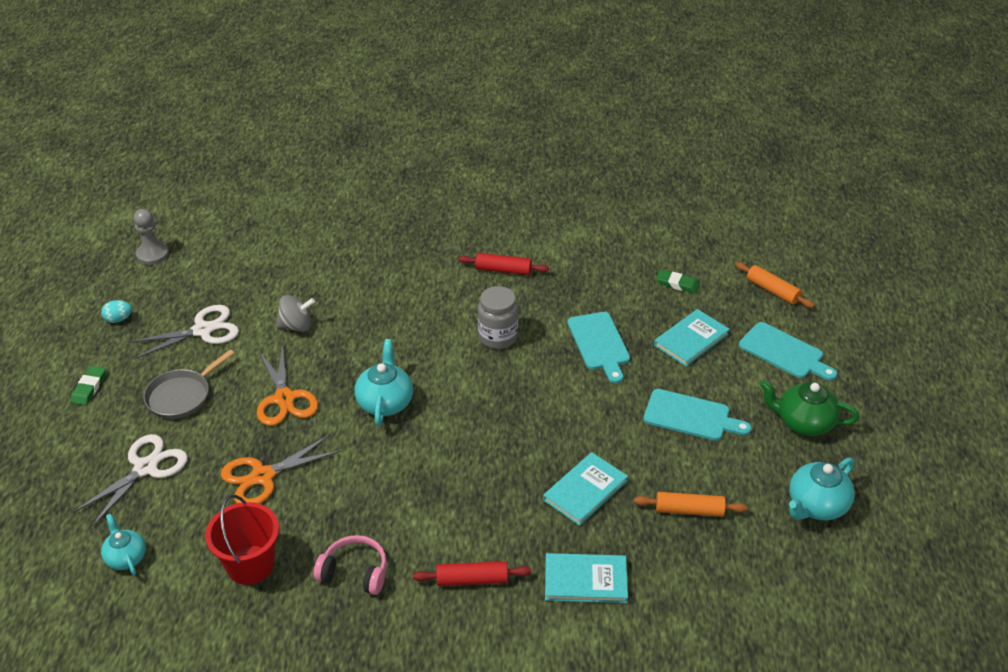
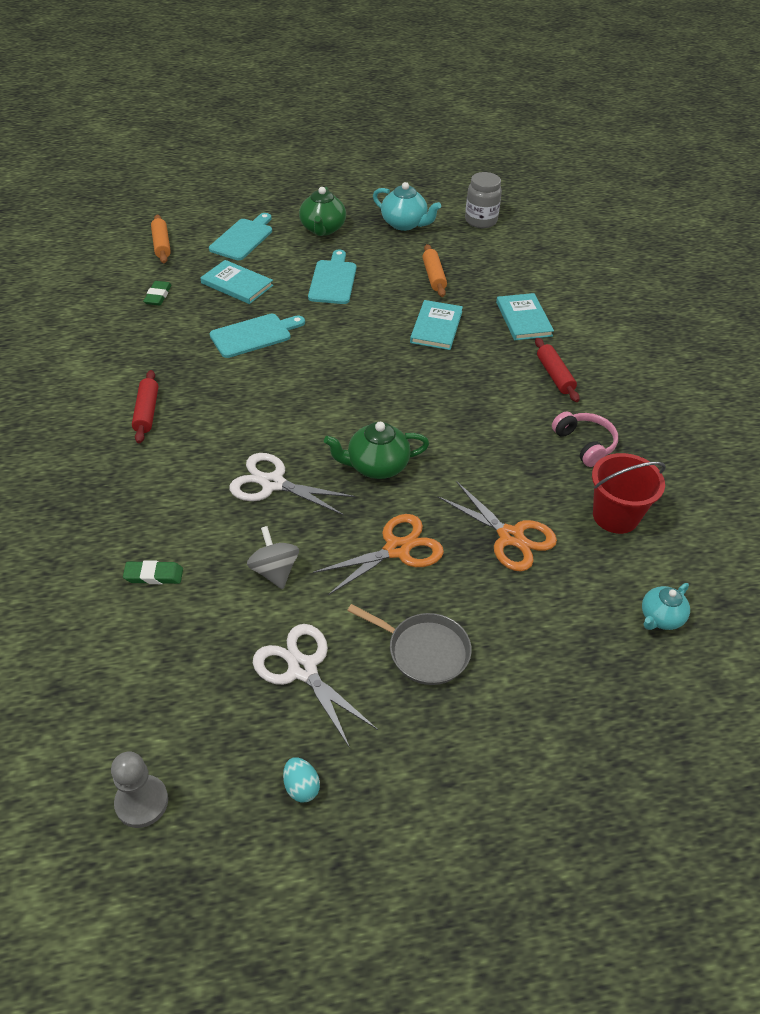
camera: 105 degrees left, 5 degrees up
(89, 388) = (444, 765): green eraser -> green eraser (154, 575)
(145, 468) = (544, 646): white scissors -> white scissors (273, 484)
(354, 572) = (585, 444): pink headphones -> pink headphones turned 150 degrees clockwise
(385, 402) = (376, 466): turquoise teapot -> green teapot
(498, 337) = (259, 401): grey jar -> grey jar (481, 221)
(585, 490) = (436, 327): turquoise book -> turquoise book turned 75 degrees clockwise
(772, 291) = (161, 245): orange rolling pin -> orange rolling pin turned 45 degrees counterclockwise

